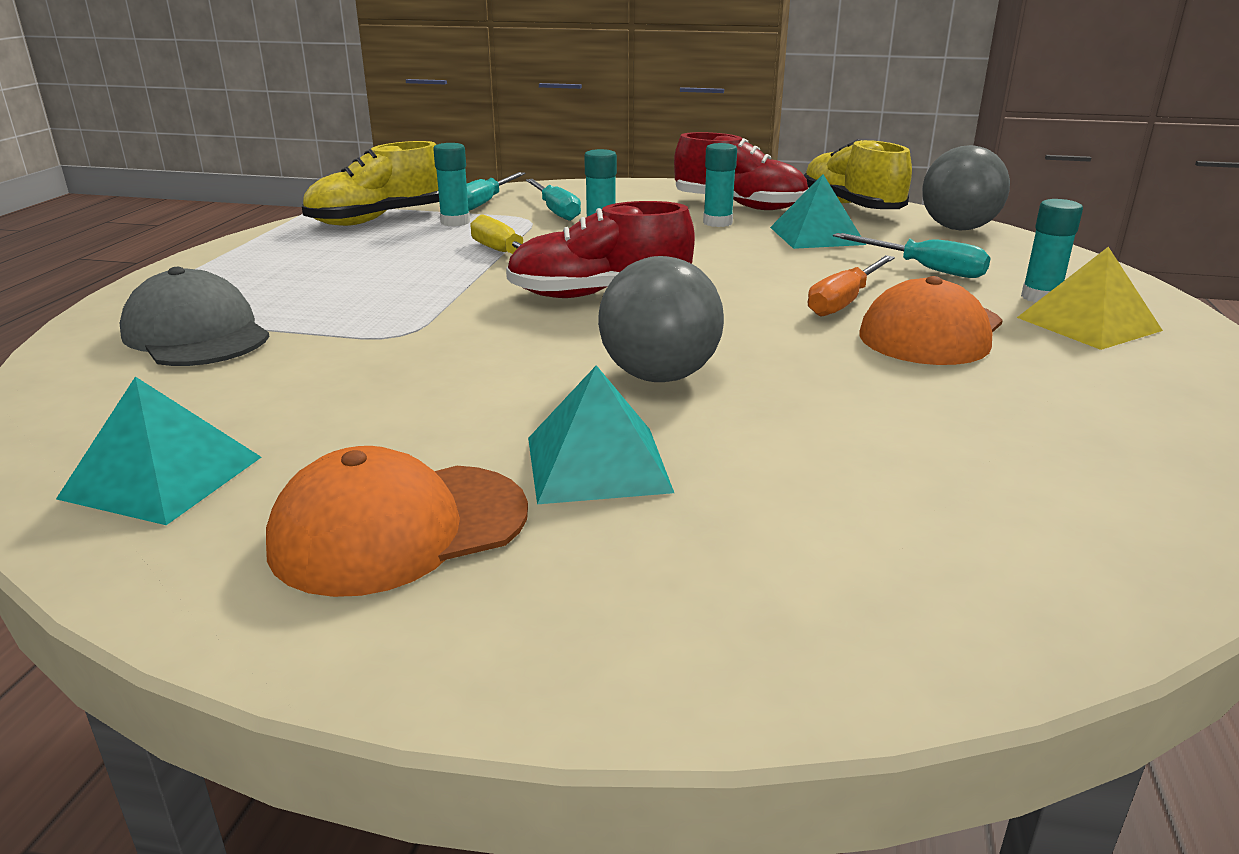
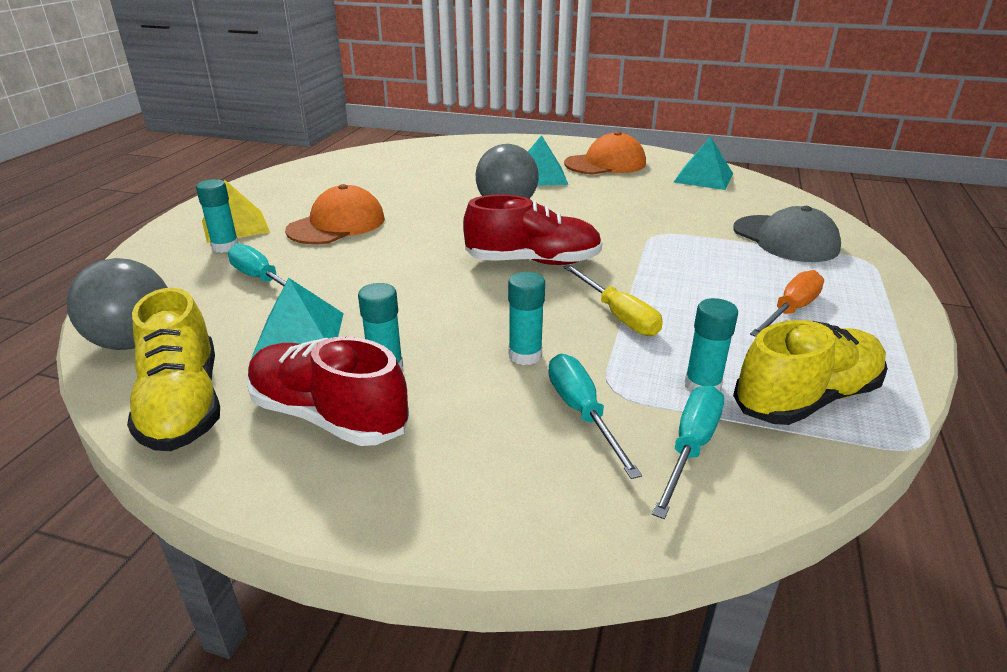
camera: 175 degrees left, 5 degrees up
(844, 301) = (363, 249): orange screwdriver -> orange screwdriver (790, 310)

